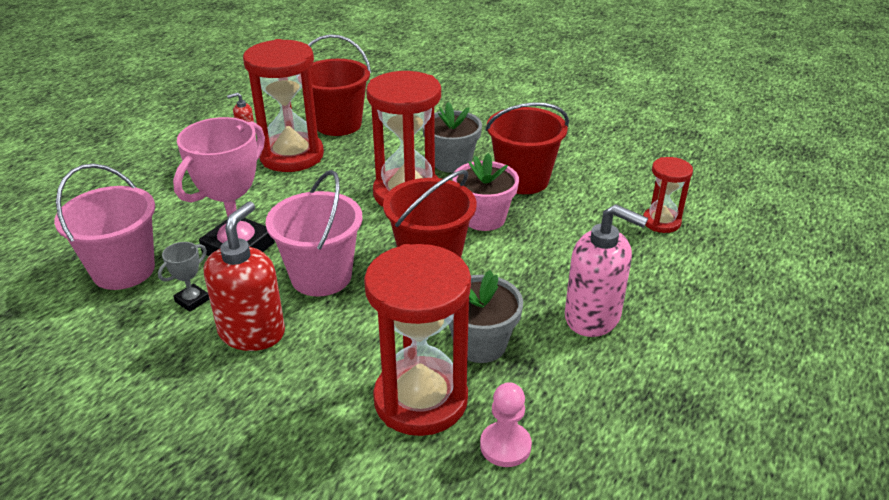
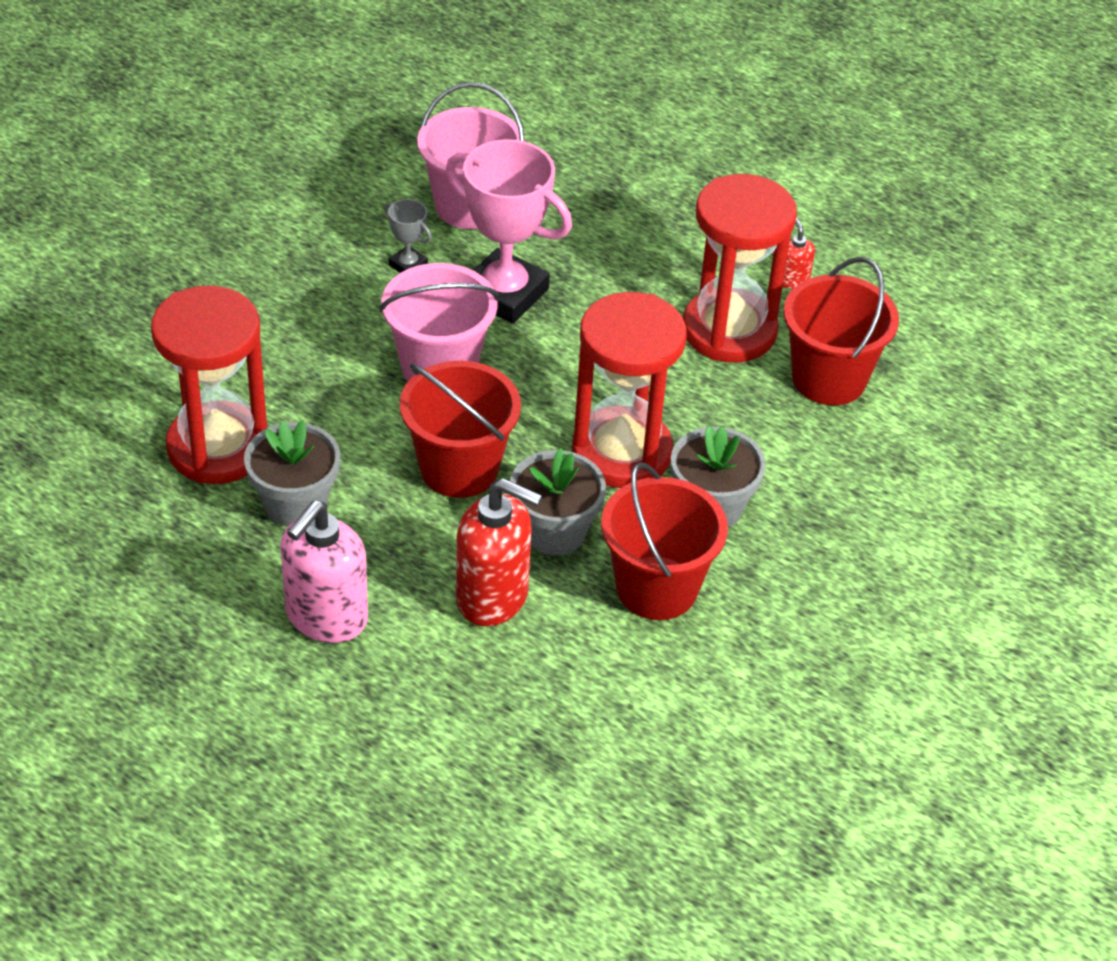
camera: 90 degrees right, 10 degrees up
(252, 332) = (346, 316): red soap dispenser -> red soap dispenser (493, 597)
(484, 218) = (554, 531): pink flower pot -> grey flower pot
(505, 446) = (141, 509): pink pawn -> none
(661, 222) = (530, 740): red hourglass -> none

